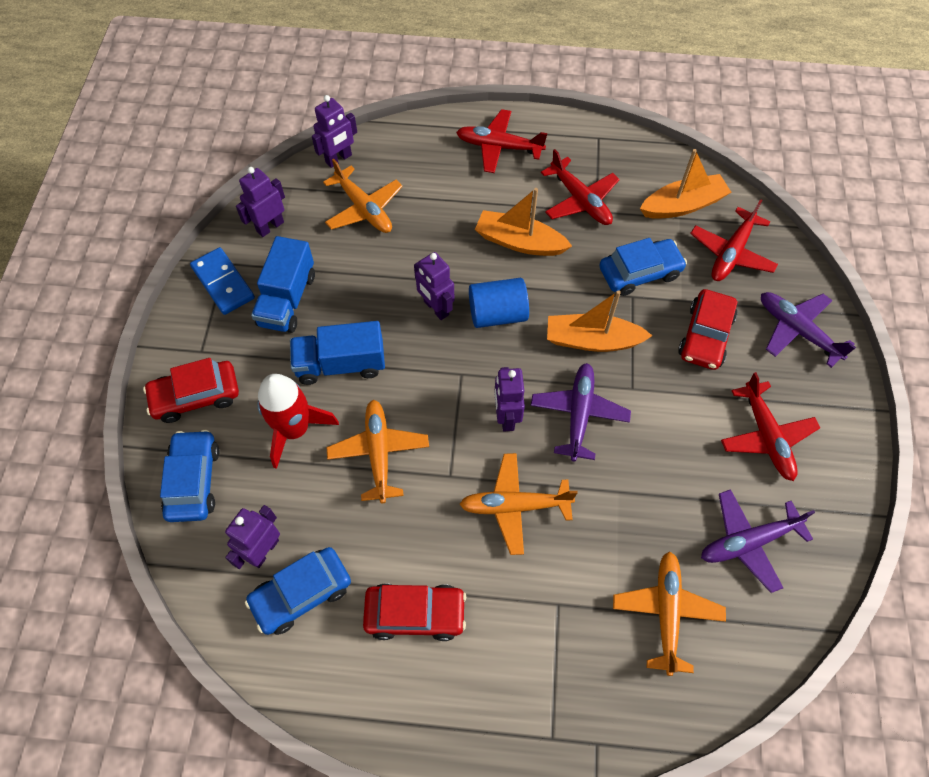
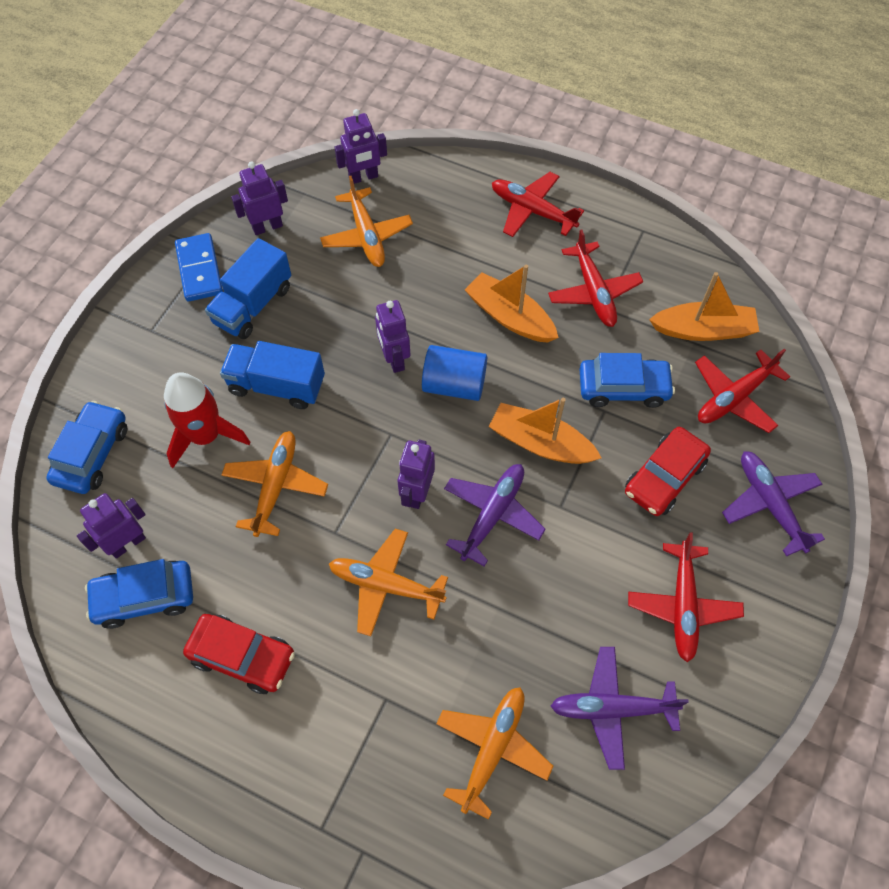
camera: 20 degrees right, 0 degrees up
(196, 396) = (128, 373): red car -> none

